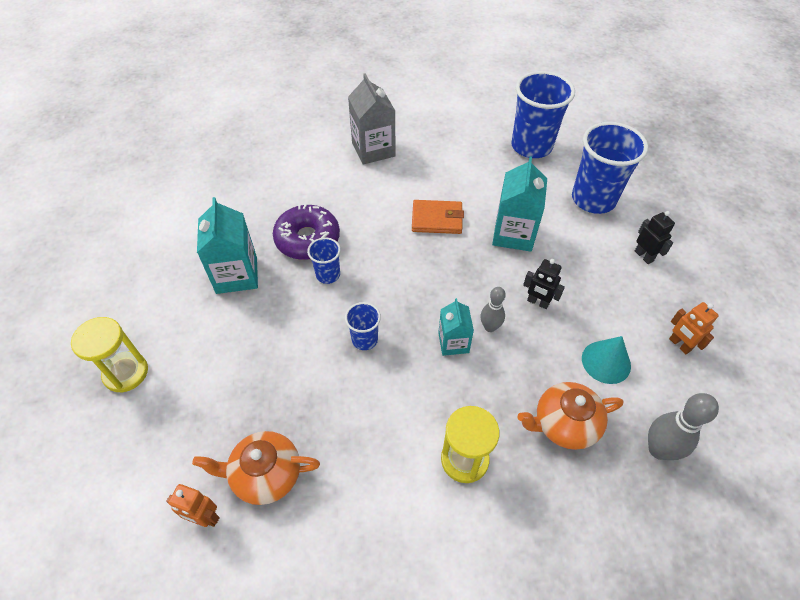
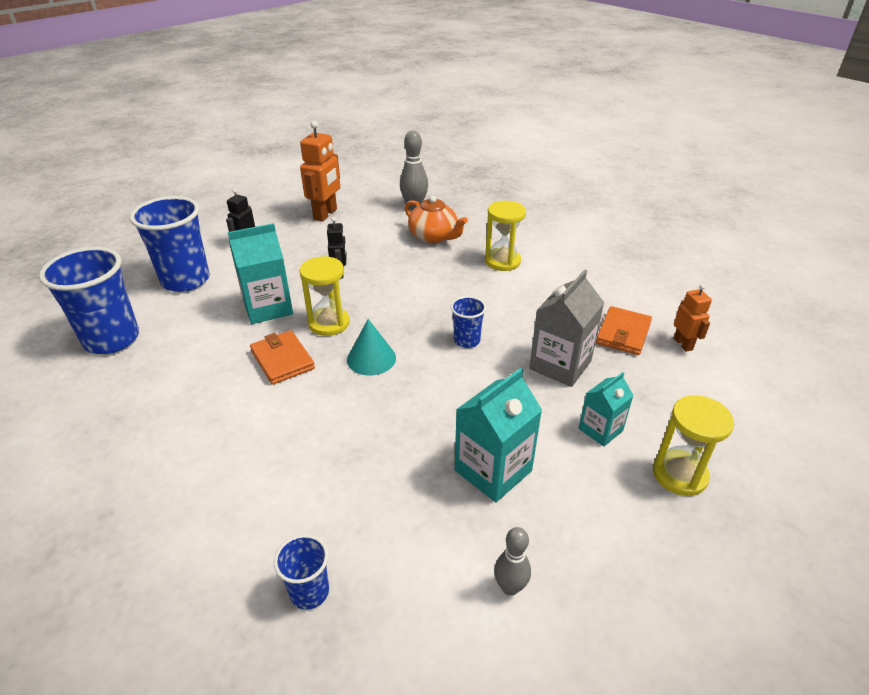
camera: 125 degrees left, 15 degrees down
(265, 474) = (623, 333): orange teapot -> orange wallet
(307, 239) = (391, 442): purple donut -> none
(328, 275) = (423, 399): blue cup -> blue cup (309, 592)
(373, 149) = (183, 469): grey carton -> grey carton (560, 365)
(453, 342) = (420, 297): turquoise carton -> turquoise carton (600, 430)
(462, 262) = (329, 323): none -> yellow hourglass
(490, 327) = (387, 286): grey bowling pin -> grey bowling pin (510, 587)
(606, 362) = (368, 234): turquoise cone -> turquoise cone (371, 358)
(679, 345) = (325, 214): orange robot -> orange robot, size x1.73

